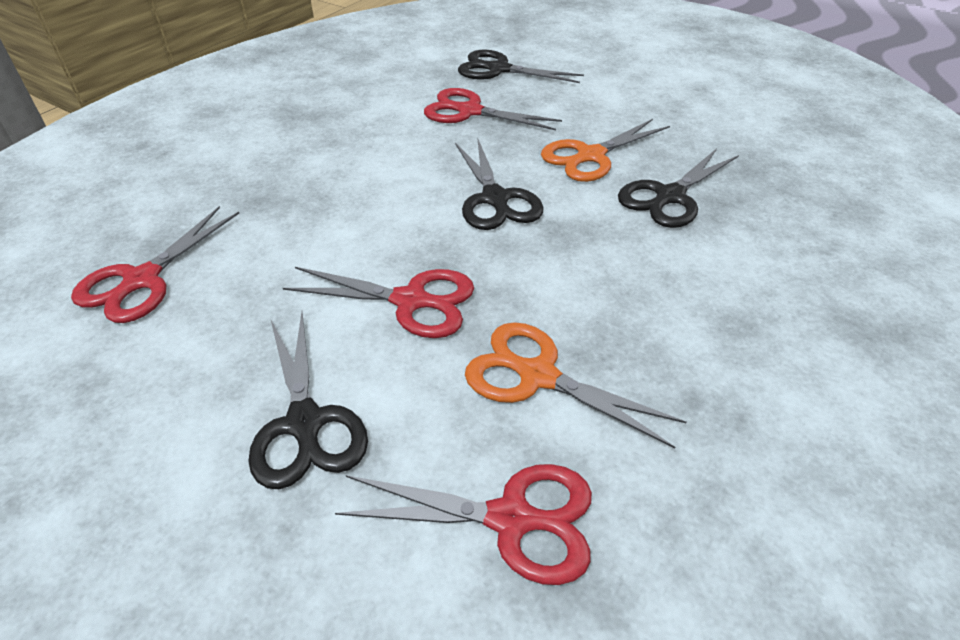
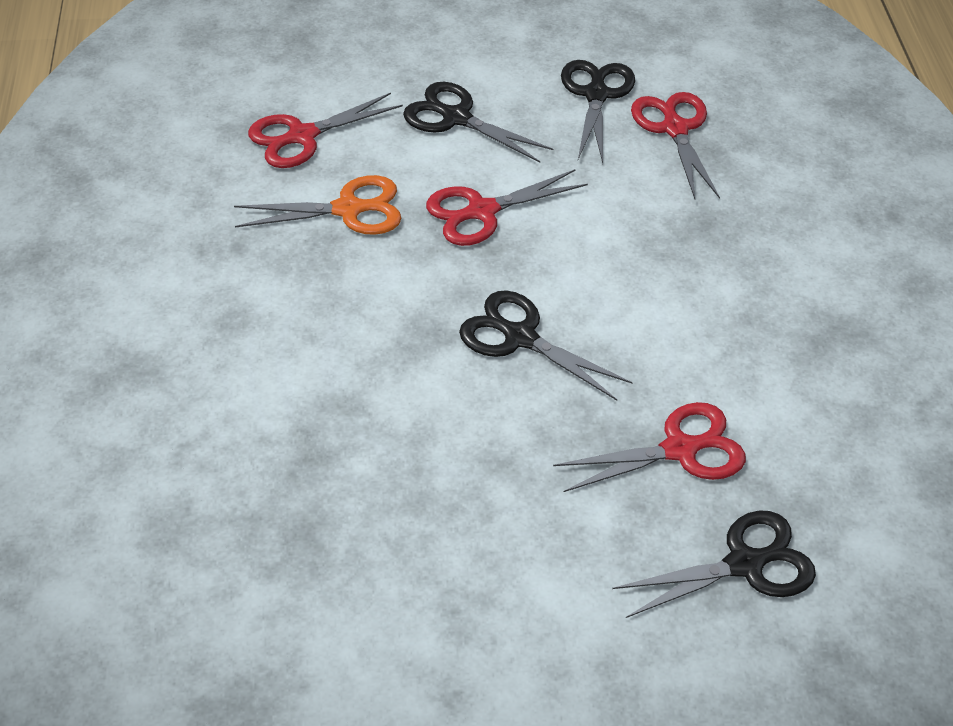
camera: 140 degrees right, 5 degrees up
(590, 156) = (485, 451): orange scissors -> none
(669, 197) = (364, 435): black scissors -> black scissors (596, 94)

